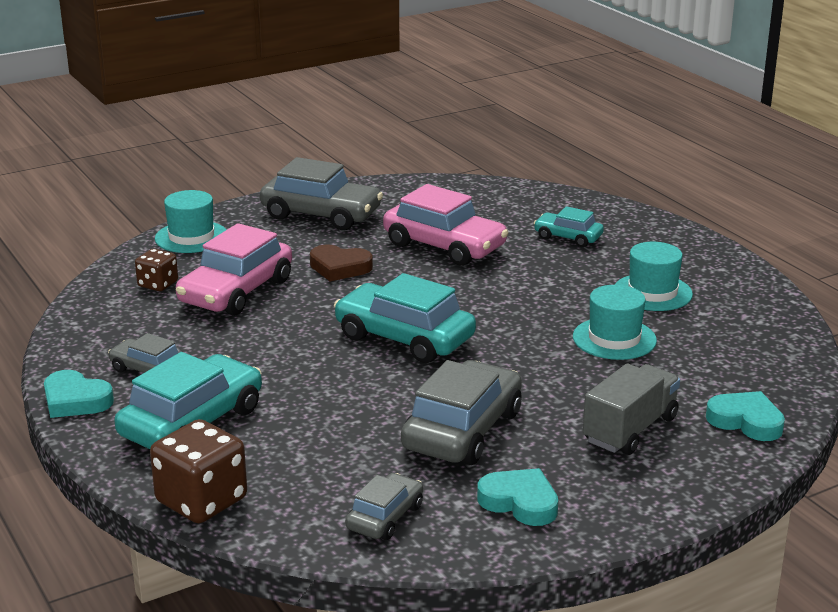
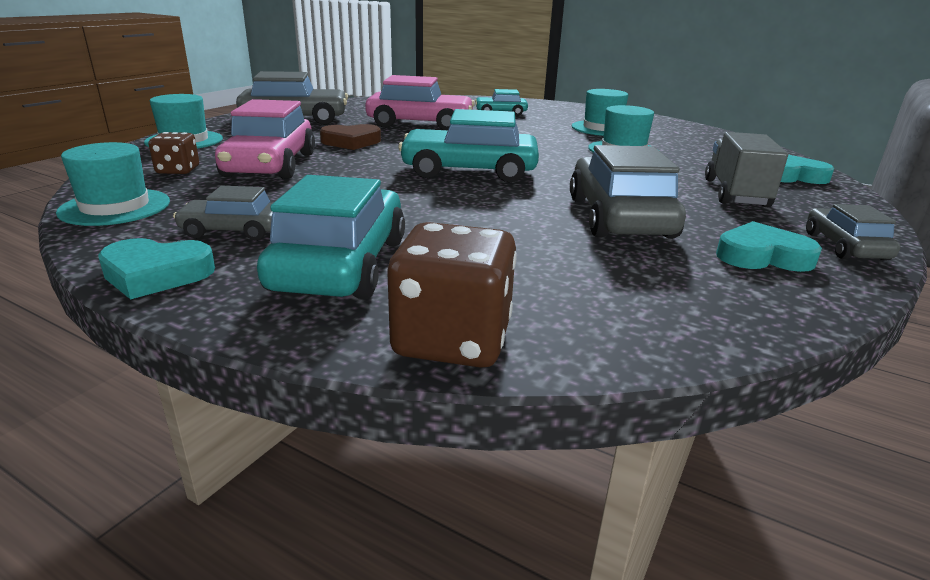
camera: 30 degrees left, 0 degrees up
(87, 324) = (115, 207): none -> turquoise hat
(385, 517) = (677, 299): grey car -> grey car (845, 246)

